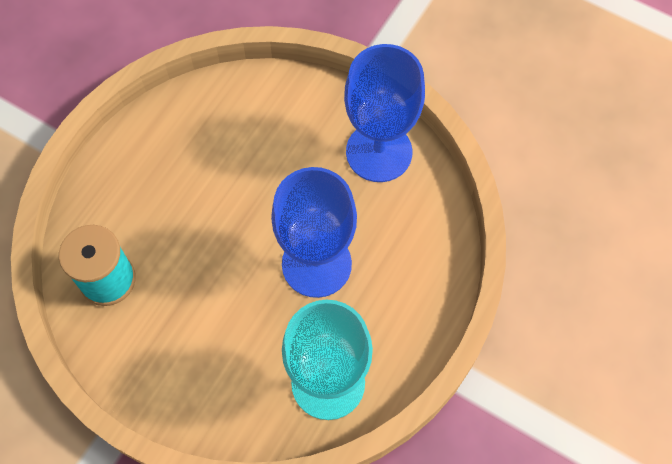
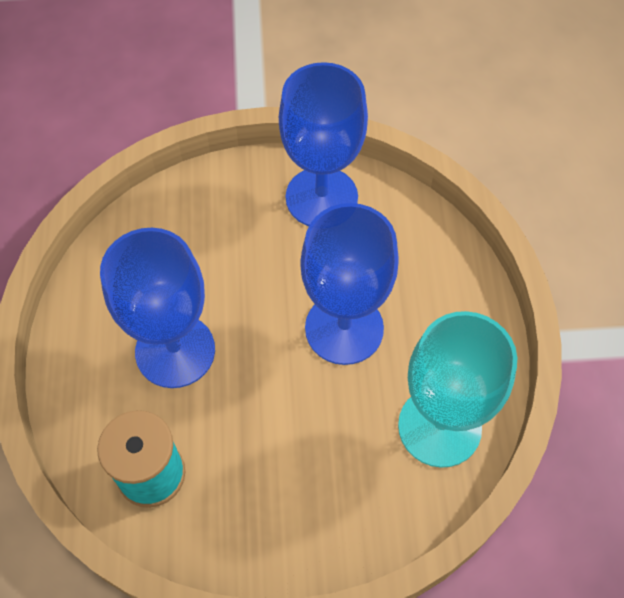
camera: 35 degrees left, 5 degrees down
(186, 202) = (175, 351): none -> blue goblet

